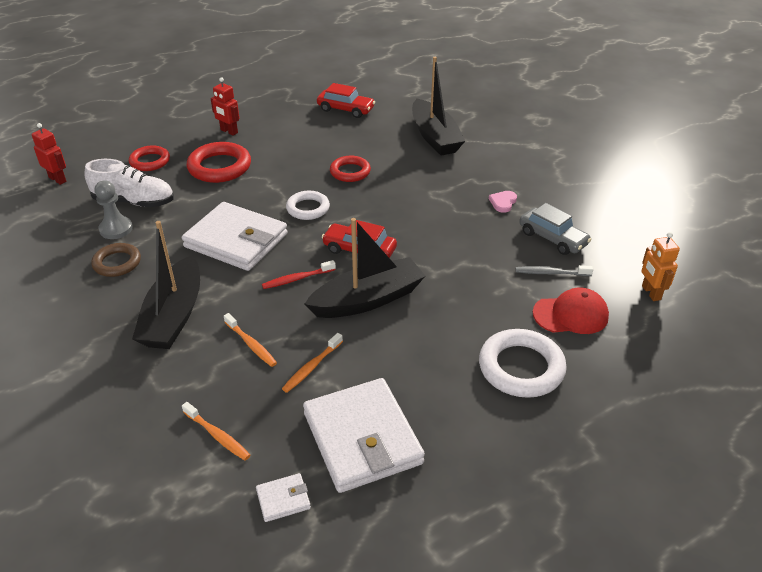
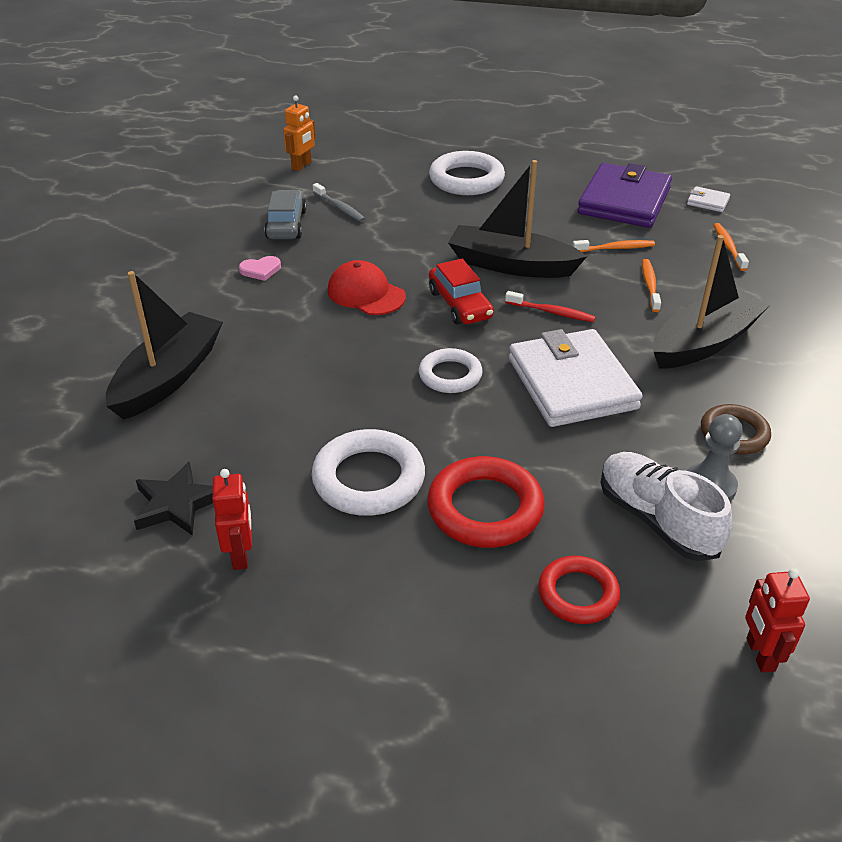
camera: 135 degrees left, 0 degrees up
(229, 131) = (395, 580): red robot -> red robot (241, 555)
(284, 151) = (368, 479): none -> white ring
(345, 109) = (176, 504): red car -> black star
(350, 172) = (338, 392): red ring -> none
(362, 438) = (624, 201): white wallet -> purple wallet
(571, 315) = (379, 183): red cap -> red cap (366, 293)

